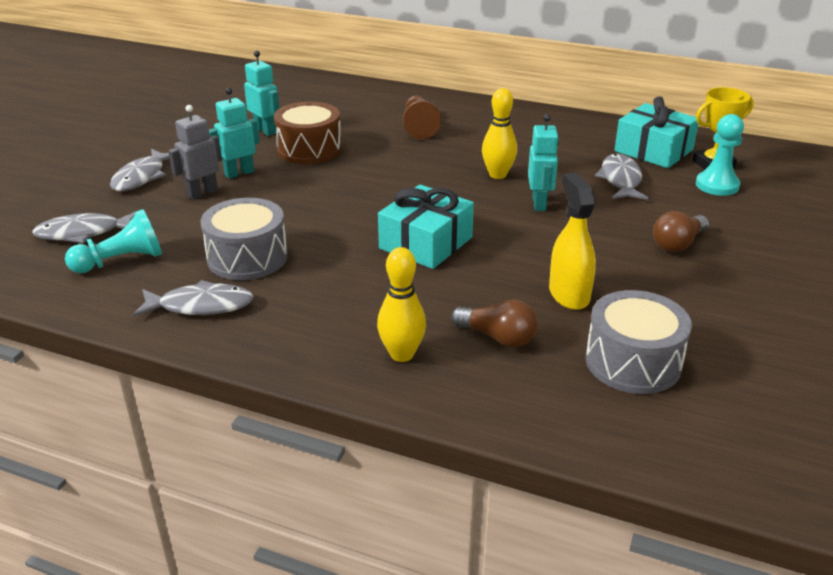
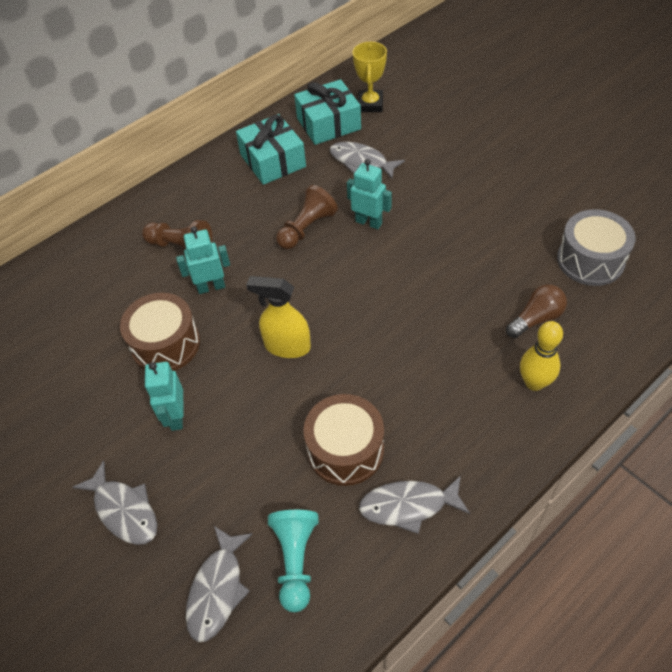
camera: 60 degrees left, 20 degrees up
(201, 306) = (408, 505): grey fish -> grey fish turned 120 degrees counterclockwise
(202, 193) = (197, 459): grey robot -> none
(247, 257) = (345, 450): grey drum -> brown drum
(265, 130) = (95, 369): turquoise robot -> turquoise robot (211, 287)
(425, 243) = (389, 315): turquoise gift -> turquoise gift (273, 161)
(497, 175) = (307, 228): yellow bowling pin -> brown pawn
(568, 294) = (501, 258): yellow spray bottle -> yellow spray bottle (287, 346)
(678, 244) = (466, 174): brown light bulb -> none
(717, 185) = (401, 117): turquoise pawn -> none

